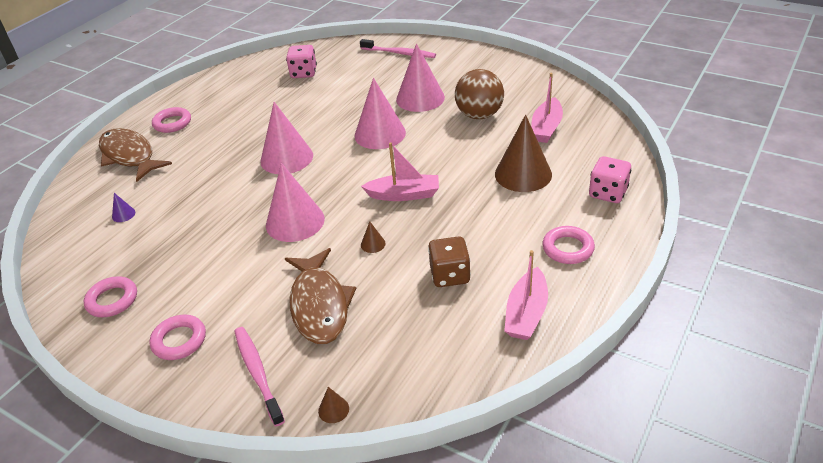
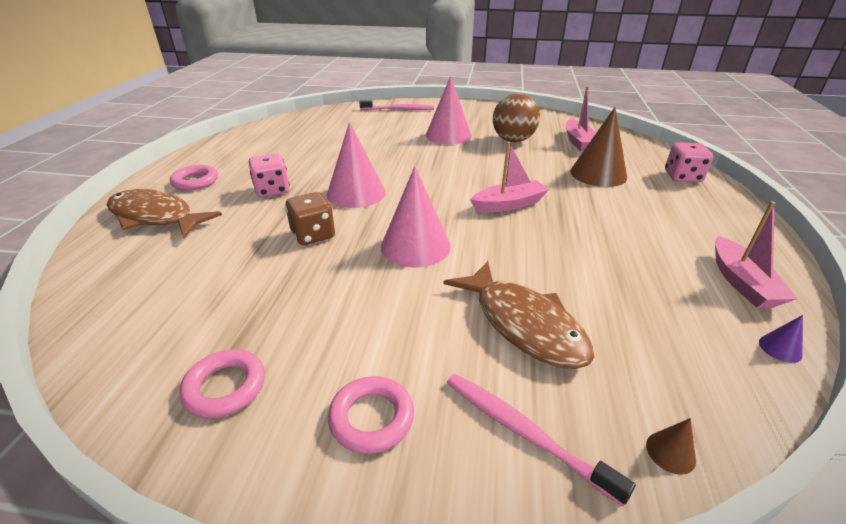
camera: 25 degrees left, 5 degrees down
(123, 214) = (182, 277): purple cone -> purple cone (780, 348)
(303, 73) = (318, 130): pink dice -> pink dice (272, 190)
(373, 244) = (521, 251): brown cone -> none
(380, 134) = (436, 163): pink cone -> none
(450, 275) = (630, 264): brown dice -> brown dice (313, 235)
(568, 248) = (705, 221): pink ring -> none

